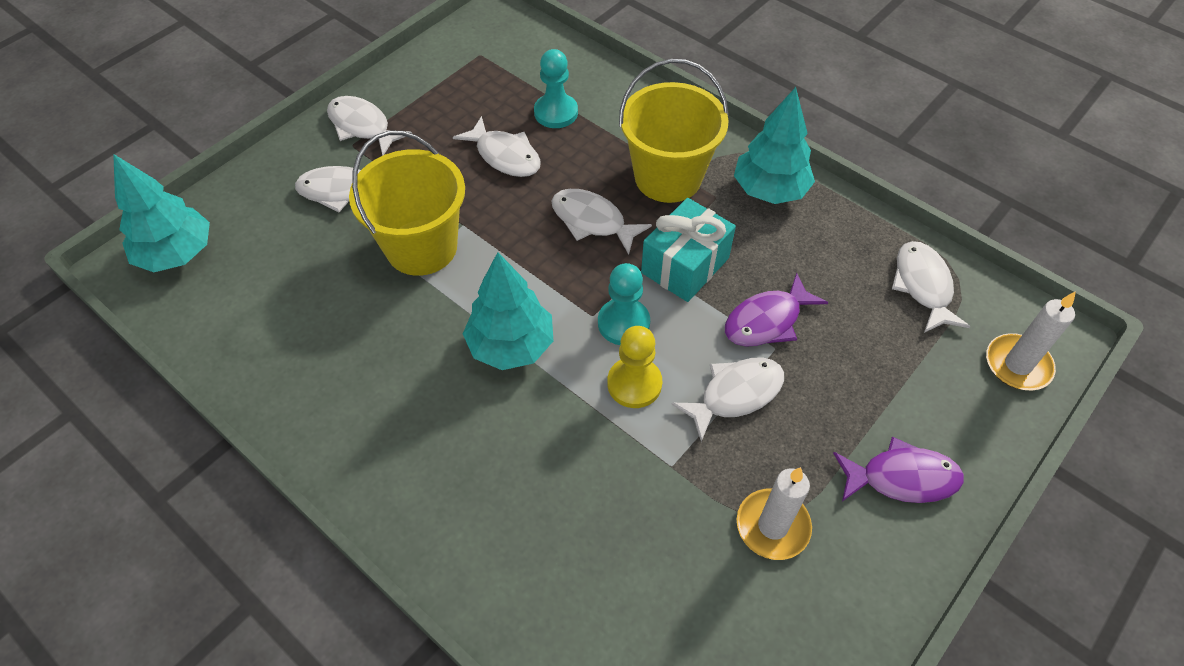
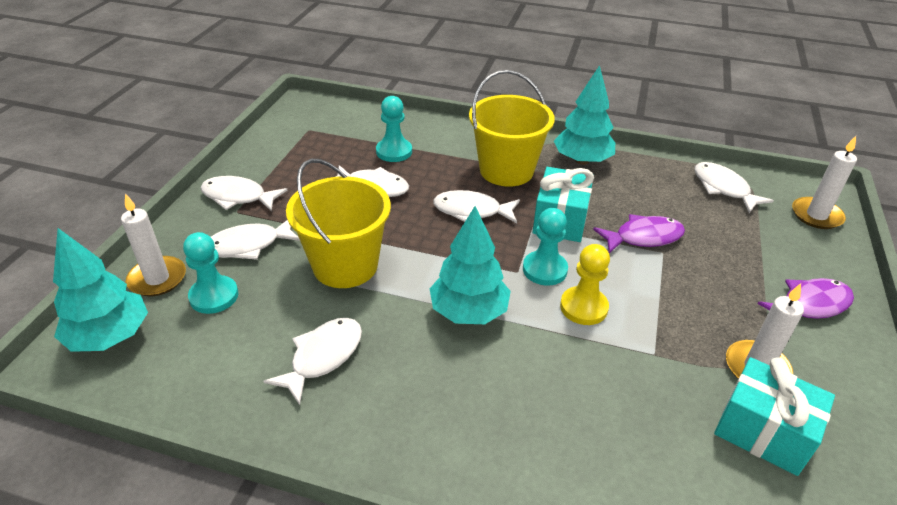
camera: 25 degrees left, 15 degrees down
(243, 203) = (157, 279): none -> white candle
(283, 241) = (214, 296): none -> turquoise pawn
(722, 595) = (763, 431): none -> turquoise gift
(735, 395) = (660, 290): white fish -> white fish (323, 357)
(767, 320) = (643, 237): purple fish -> purple fish turned 135 degrees counterclockwise

